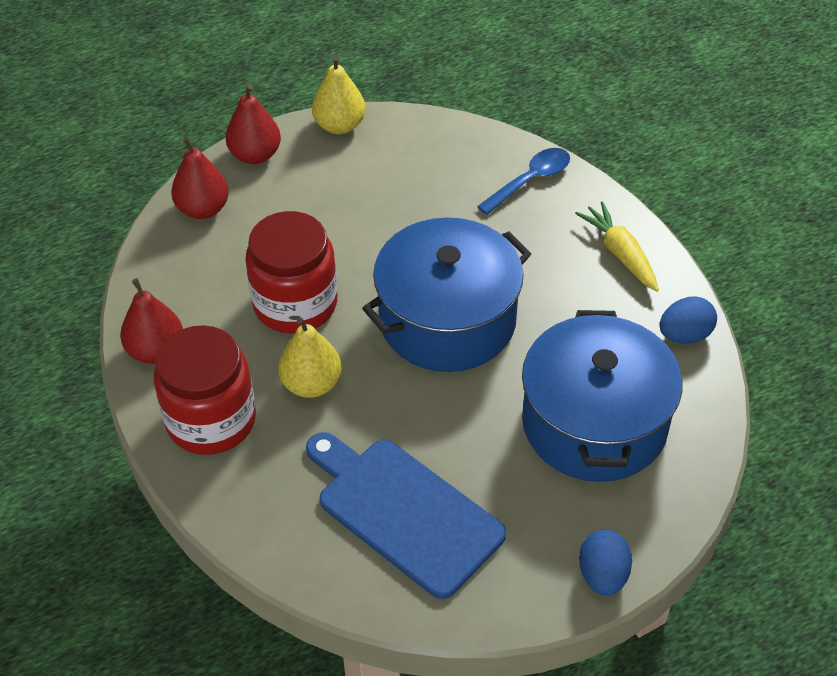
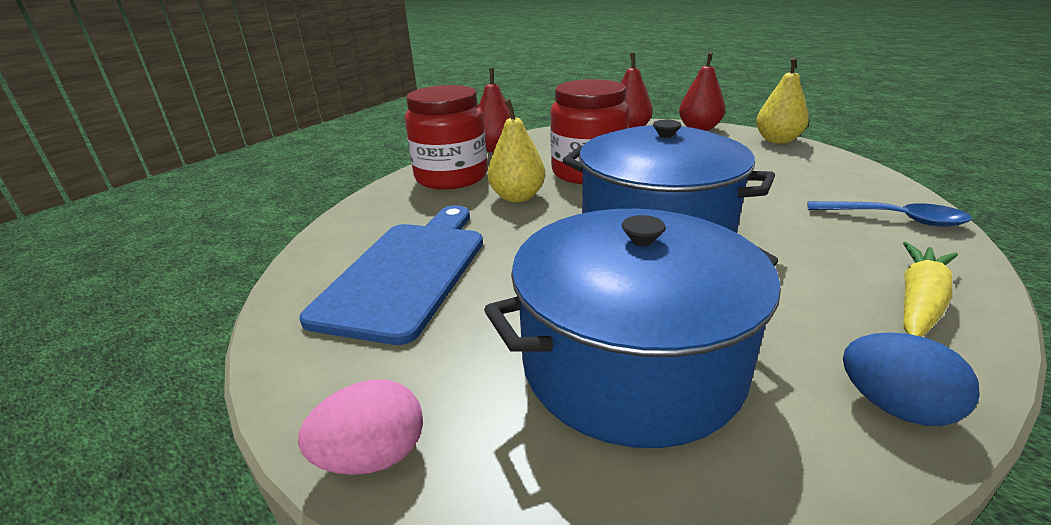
camera: 65 degrees right, 20 degrees down
(602, 575) = (373, 456): blue egg -> pink egg

